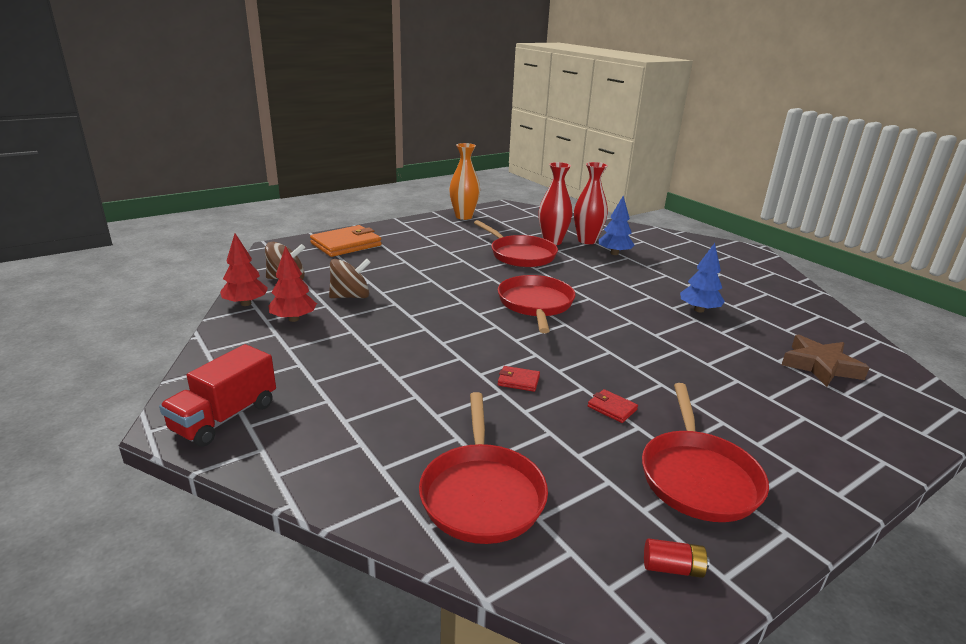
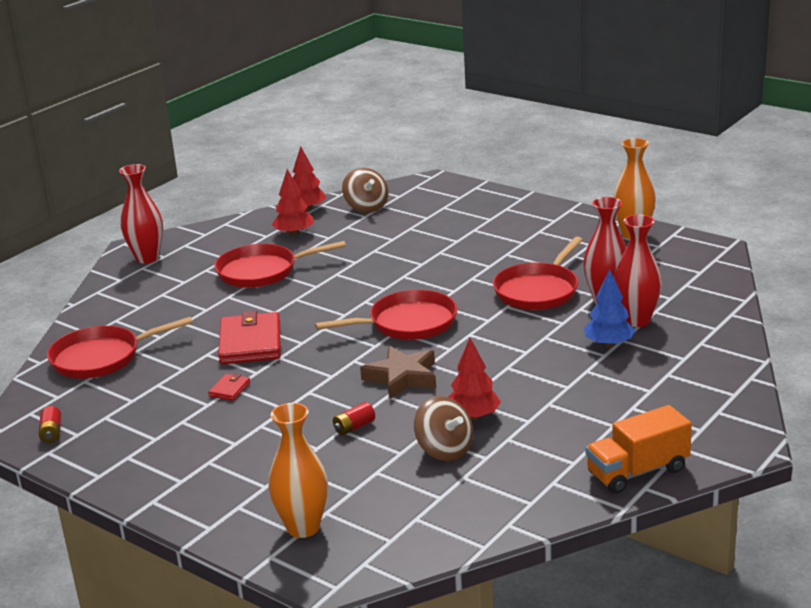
camera: 75 degrees right, 0 degrees up
(225, 417) = (147, 258): red truck -> red vase
(346, 244) = (472, 204): orange wallet -> none
(350, 296) = (353, 241): brown spinning top -> brown spinning top (444, 450)
(518, 381) = (250, 343): red wallet -> red wallet, size x2.22
(698, 477) = (150, 435): red pan -> red pan (262, 271)
(699, 310) = (473, 416): blue tree -> red tree
(705, 357) = (354, 427): none -> red battery
(779, 279) = (637, 471): none -> orange truck
(820, 366) = (380, 498): brown star -> brown star (402, 377)
(871, 408) = (303, 527): none -> orange vase

